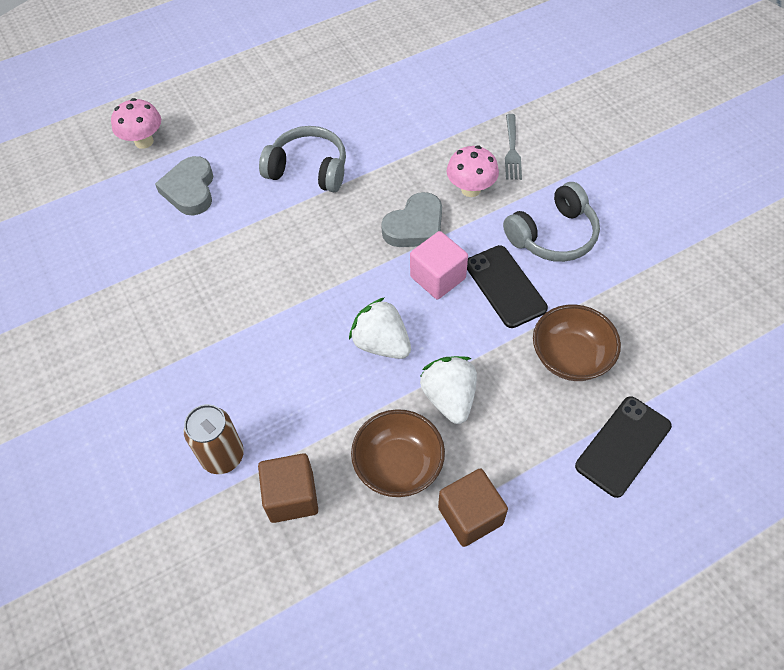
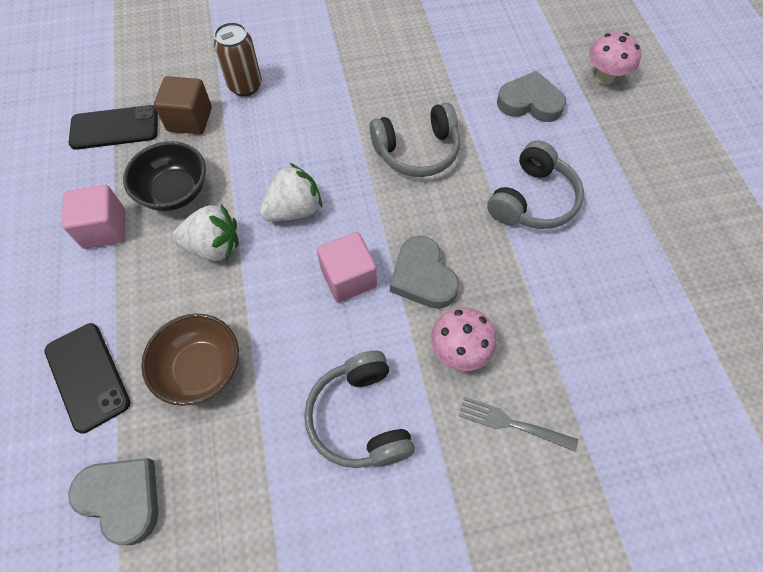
camera: 105 degrees right, 5 degrees up
(277, 263) = (417, 151): none -> grey headphones
(398, 465) = (175, 192): brown bowl -> black bowl
(470, 515) = (104, 228): brown cube -> pink cube
(505, 286) = (311, 338): black phone -> black phone (114, 128)
(696, 368) = (122, 498): none -> grey heart

